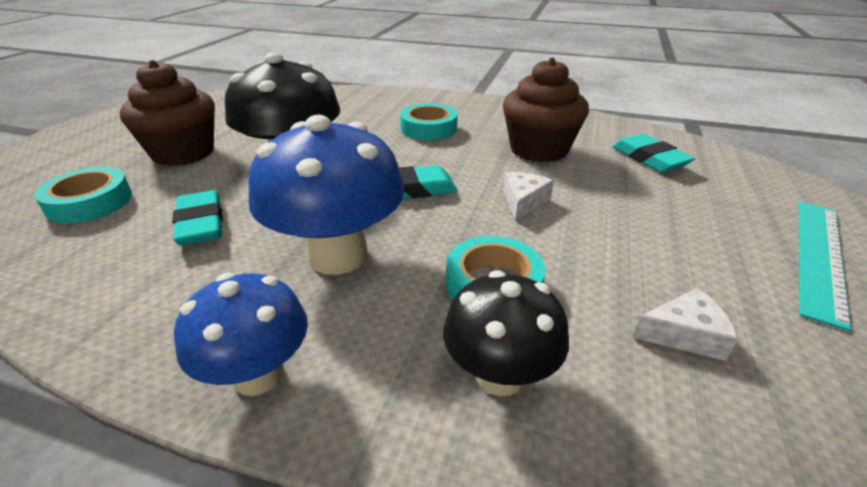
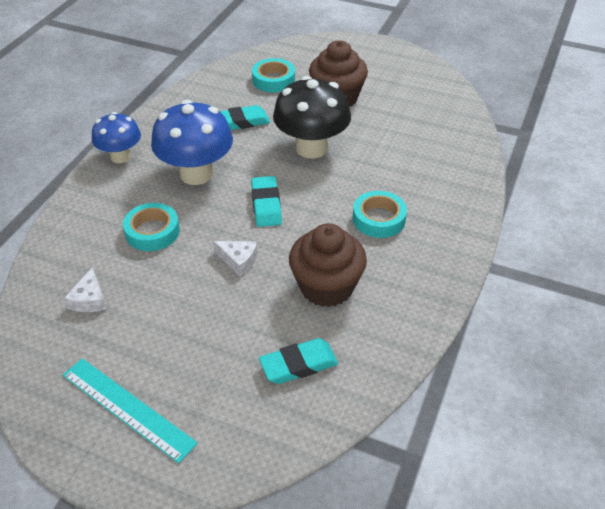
camera: 95 degrees right, 10 degrees up
(499, 375) = (92, 225): black mushroom -> none

